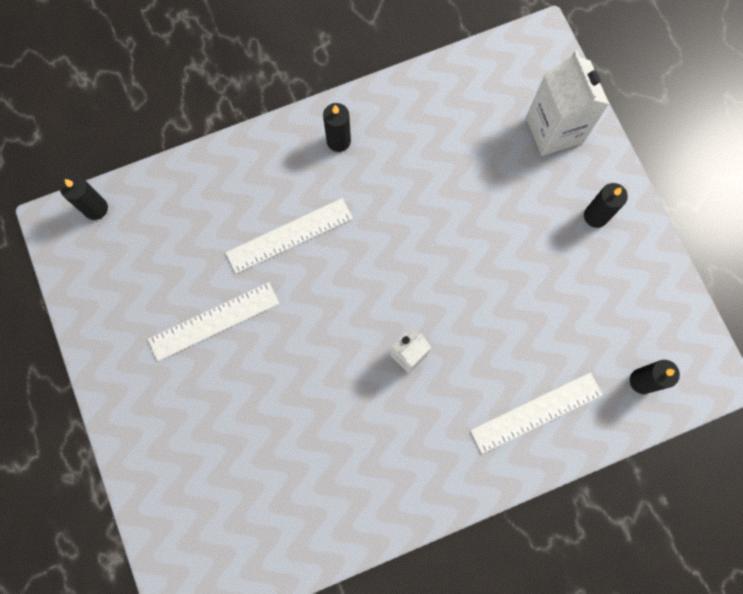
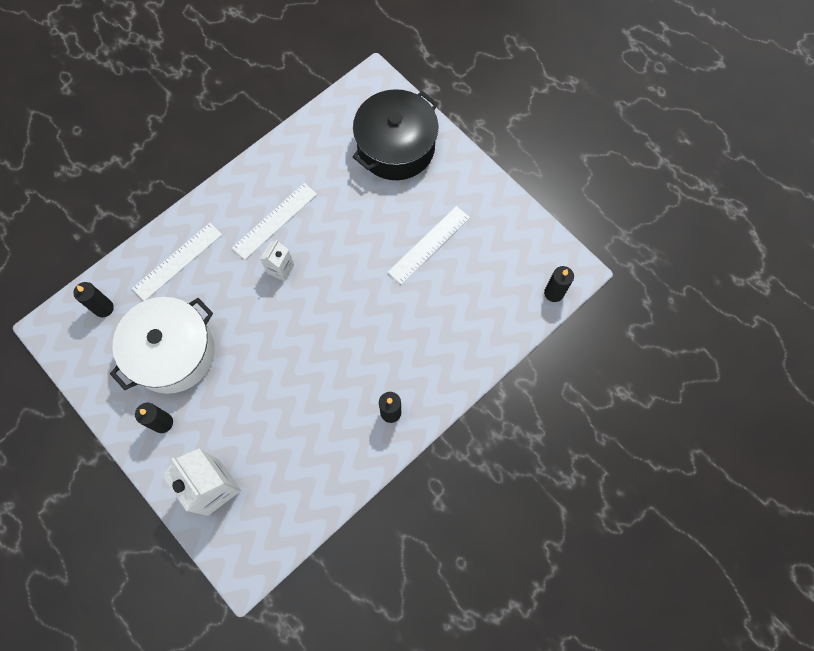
camera: 160 degrees right, 5 degrees down
(197, 478) = (396, 147): none -> black pot
(289, 235) = (399, 323): white ruler -> white ruler (275, 221)
(567, 294) = (173, 352): none -> white pot

